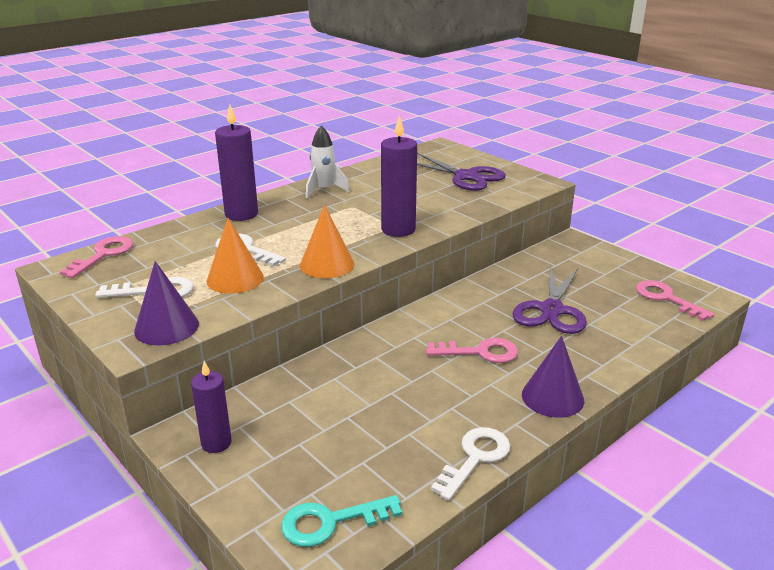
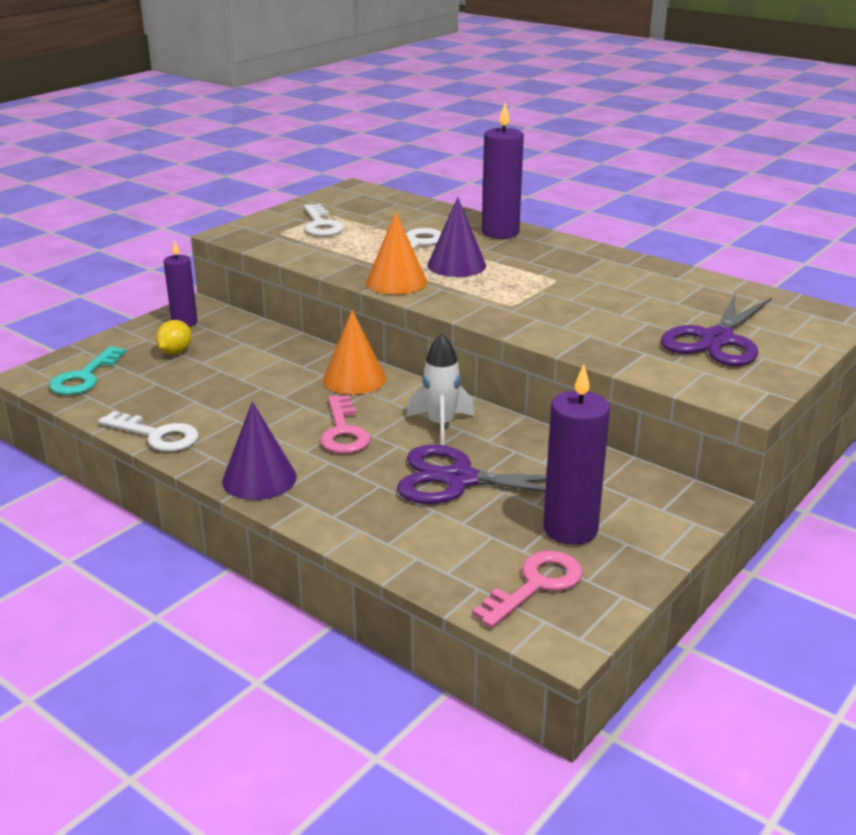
camera: 80 degrees right, 0 degrees up
(103, 255) = (384, 198): pink key -> none
(166, 327) = (261, 238): purple cone -> purple cone (456, 265)
(235, 279) = (353, 249): orange cone -> orange cone (354, 379)
(292, 449) = (175, 352): none -> yellow lemon
(324, 190) = (596, 261): white rocket -> white rocket (441, 425)
(330, 522) = (84, 377): turquoise key -> turquoise key turned 135 degrees counterclockwise
(398, 229) = (502, 308): purple candle -> purple candle (570, 529)

